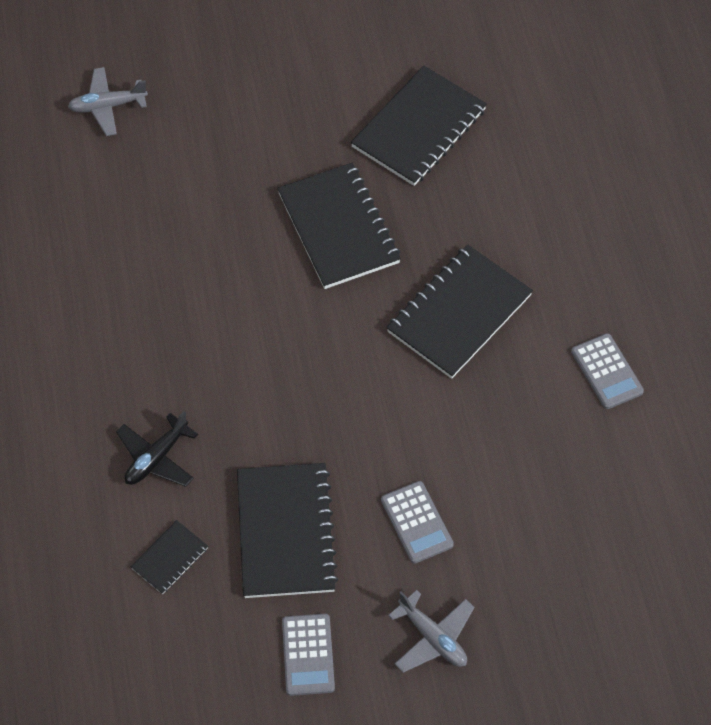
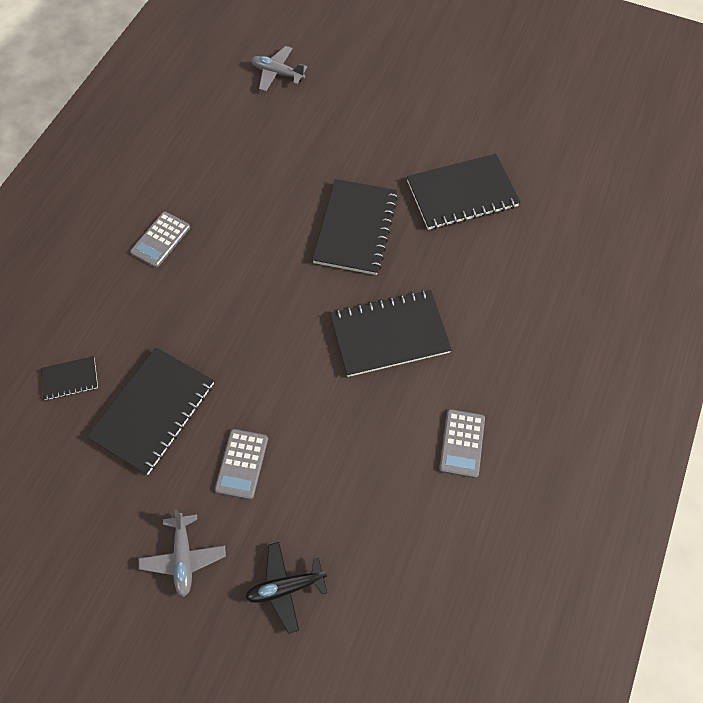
camera: 35 degrees right, 5 degrees up
(156, 458) = (119, 307): black plane -> black plane (285, 587)
(308, 655) = (95, 508): grey calculator -> grey calculator (161, 240)

